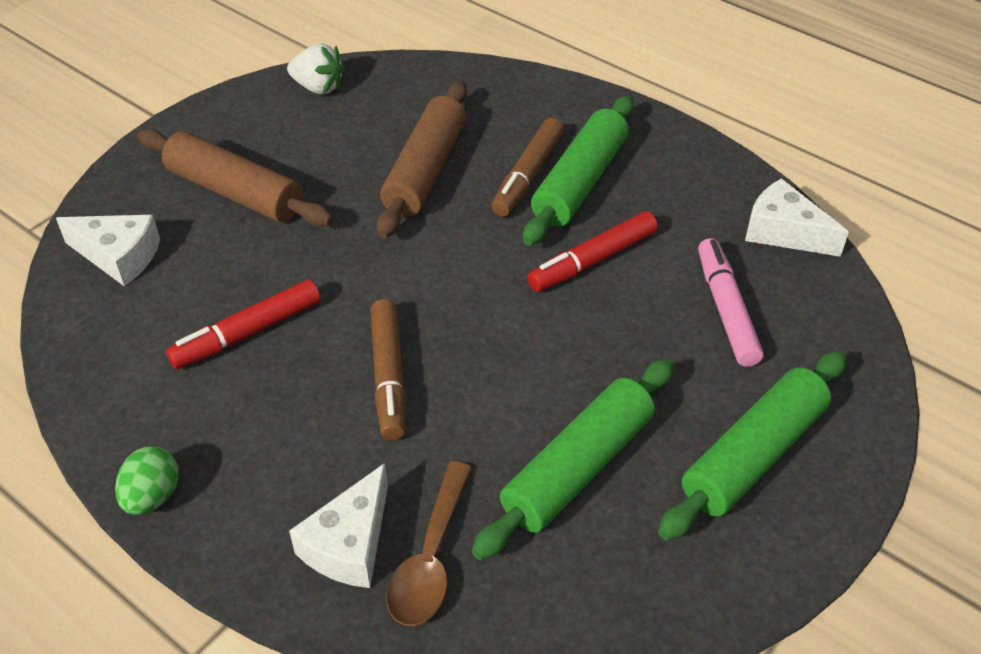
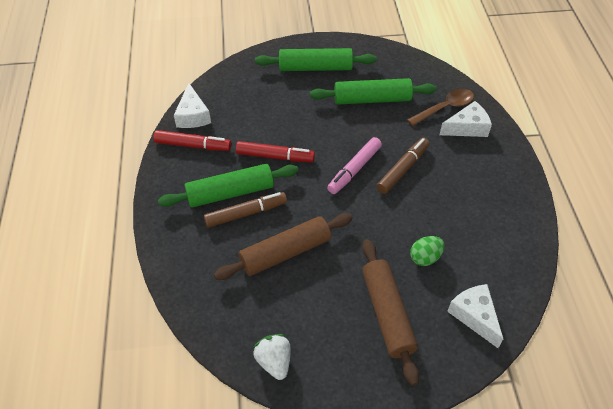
camera: 135 degrees left, 5 degrees up
(152, 496) = (526, 187): green egg -> green egg (425, 258)
(248, 333) = (442, 227): red marker -> red marker (193, 145)
(726, 310) = (257, 107): pink marker -> pink marker (354, 169)

